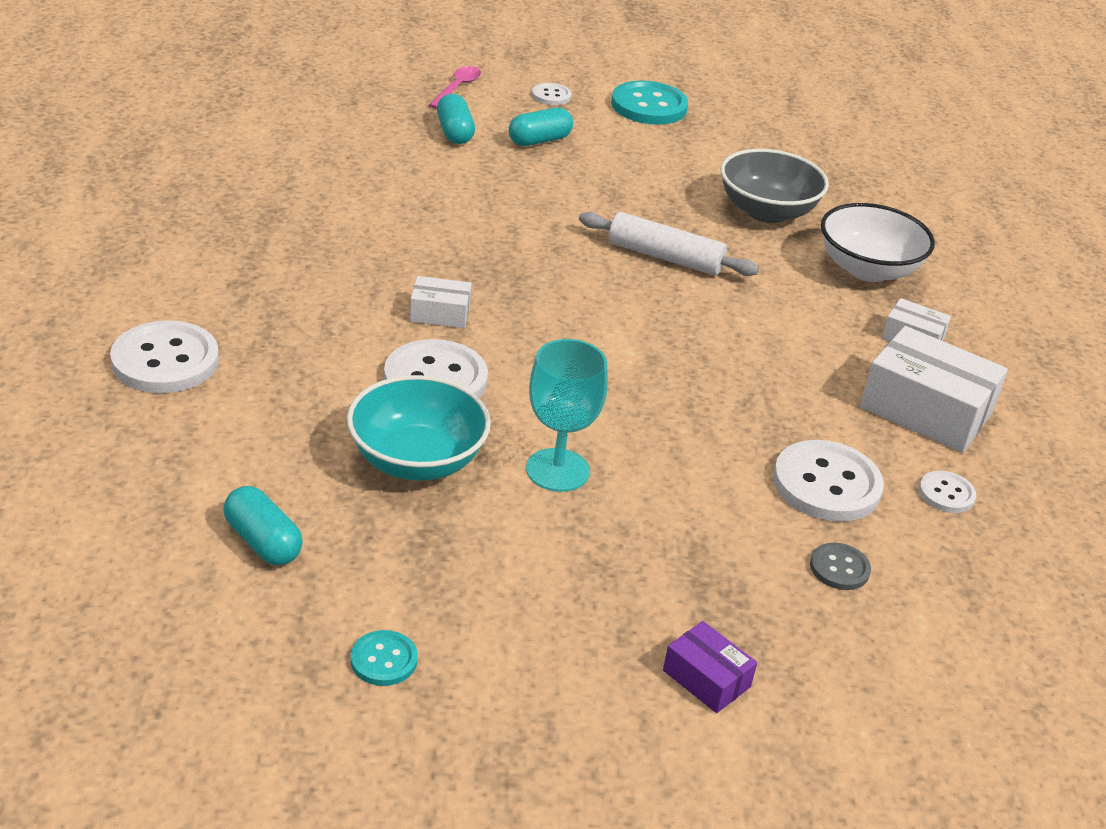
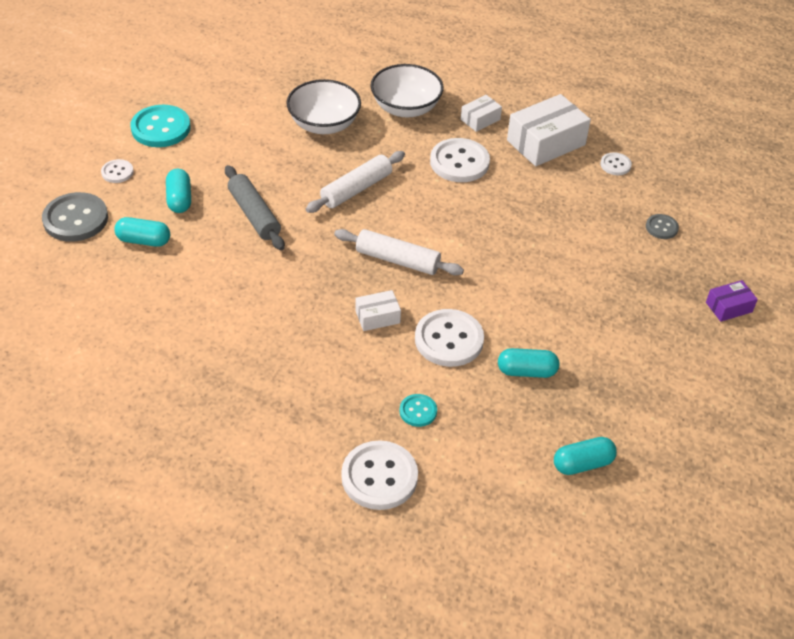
camera: 65 degrees left, 10 degrees up
(384, 660) = (691, 432): turquoise button -> turquoise button (418, 411)
(417, 460) = (526, 371): turquoise bowl -> turquoise capsule
(440, 313) = (377, 317): white box -> white box turned 45 degrees clockwise
(457, 88) = (75, 219): pink spoon -> grey button
(554, 192) = (254, 215): none -> grey rolling pin
(556, 312) = (397, 260): none -> white rolling pin
(557, 470) = (554, 310): turquoise goblet -> none
(767, 211) = (324, 124): grey bowl -> white bowl
(826, 484) = (596, 206): white button -> white button (459, 162)

